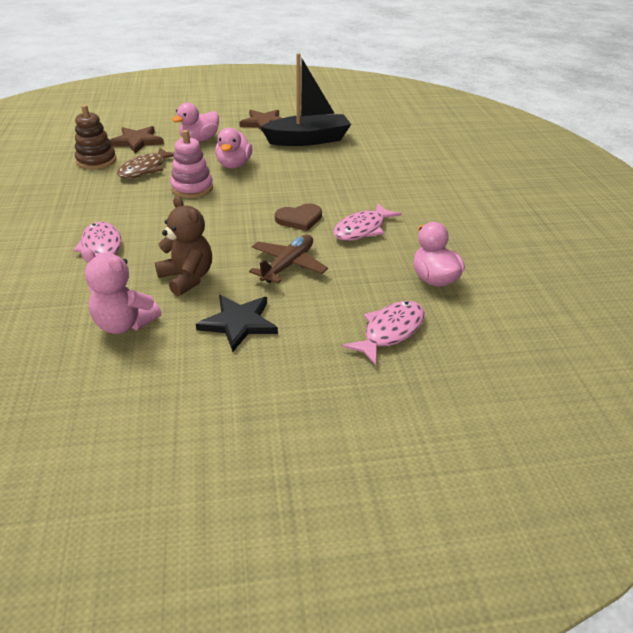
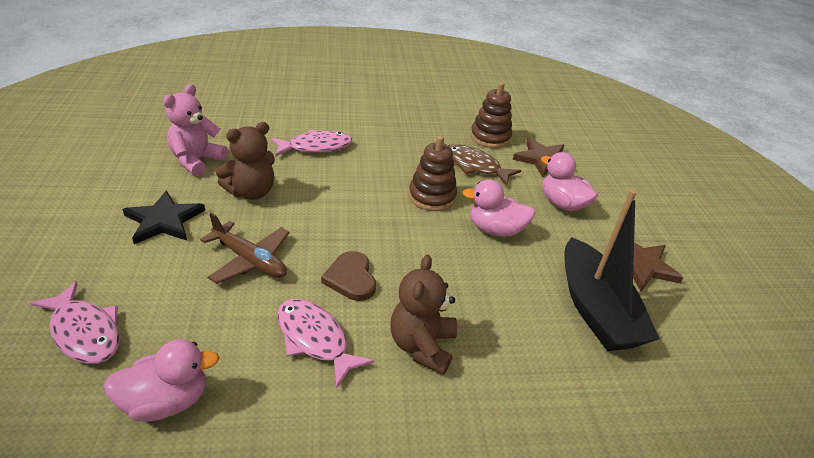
camera: 90 degrees right, 0 degrees up
(192, 188) = (432, 197): pink stacking toy -> brown stacking toy
(355, 192) = (422, 346): none -> brown teddy bear

